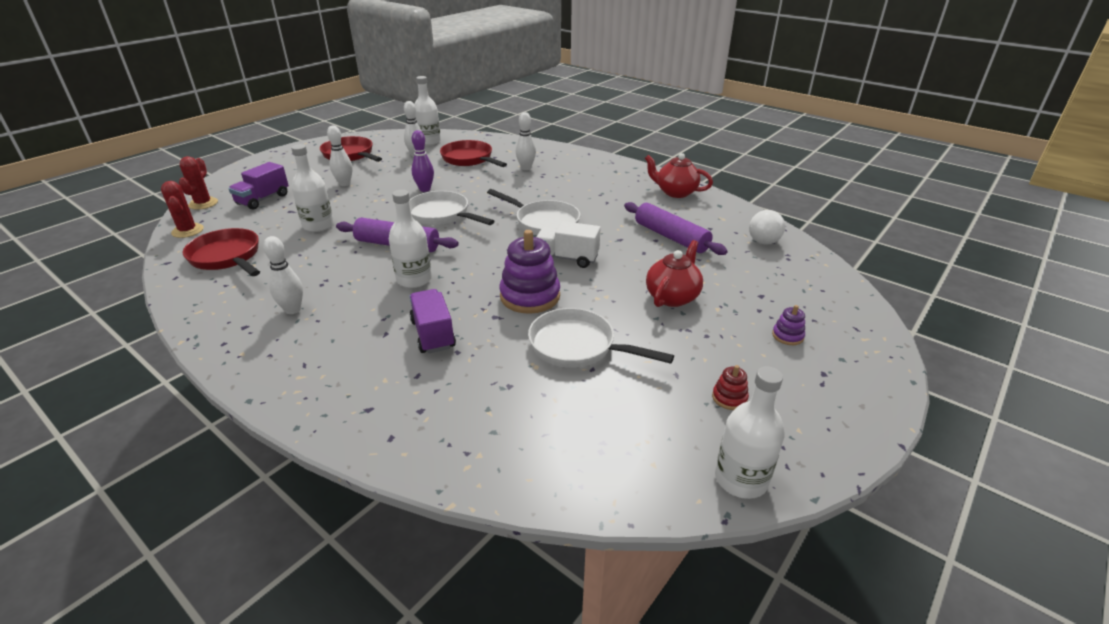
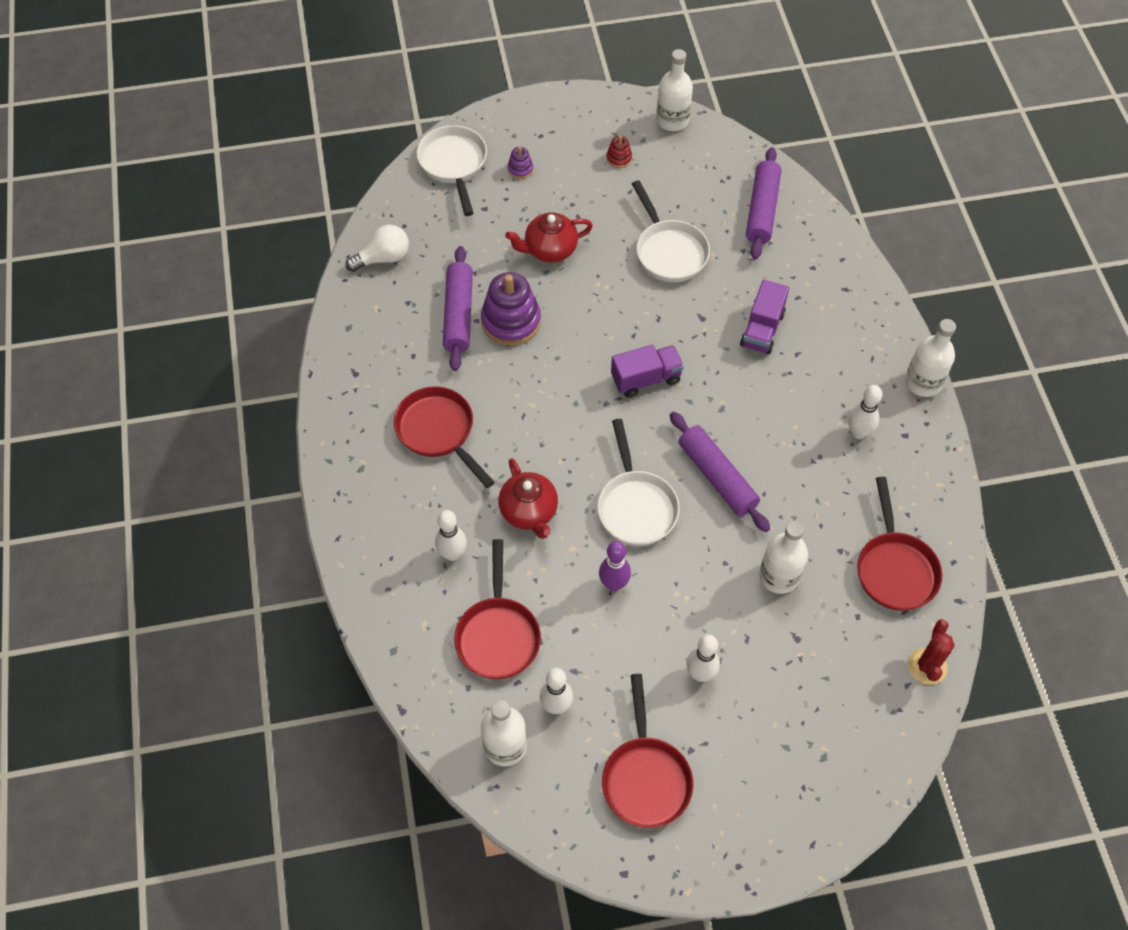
camera: 140 degrees left, 25 degrees up
(203, 203) = (896, 739): red cactus -> none
(263, 199) = (819, 697): purple truck -> purple truck (646, 379)
(414, 279) = (735, 408): white bottle -> white bottle (923, 382)
(527, 437) = (762, 210): none -> purple rolling pin
(530, 296) = (656, 322): purple stacking toy -> purple stacking toy (511, 321)
(543, 222) = (546, 419): white pan -> white pan (454, 165)
(567, 258) = (580, 348): white truck -> none
(598, 194) = (439, 432): none -> red pan
(675, 192) = (357, 378): red teapot -> red teapot (529, 512)

